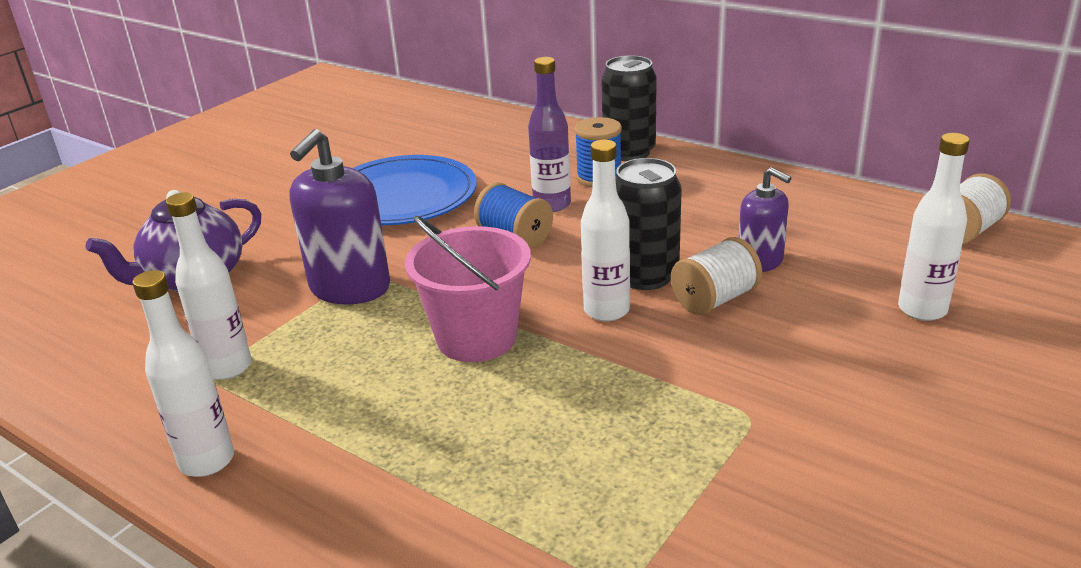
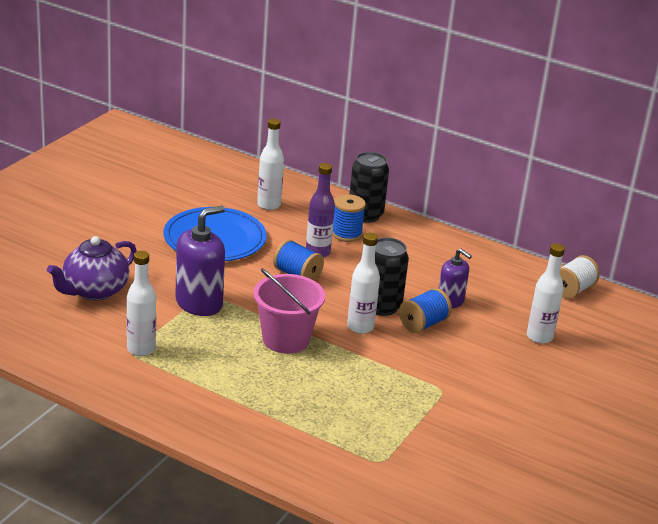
camera: 10 degrees left, 0 degrees up
(207, 461) = (151, 399): white bottle -> white bottle (269, 205)
(349, 288) = (199, 303): purple soap dispenser -> purple soap dispenser turned 150 degrees counterclockwise
(715, 299) = (423, 324): white spool -> blue spool

